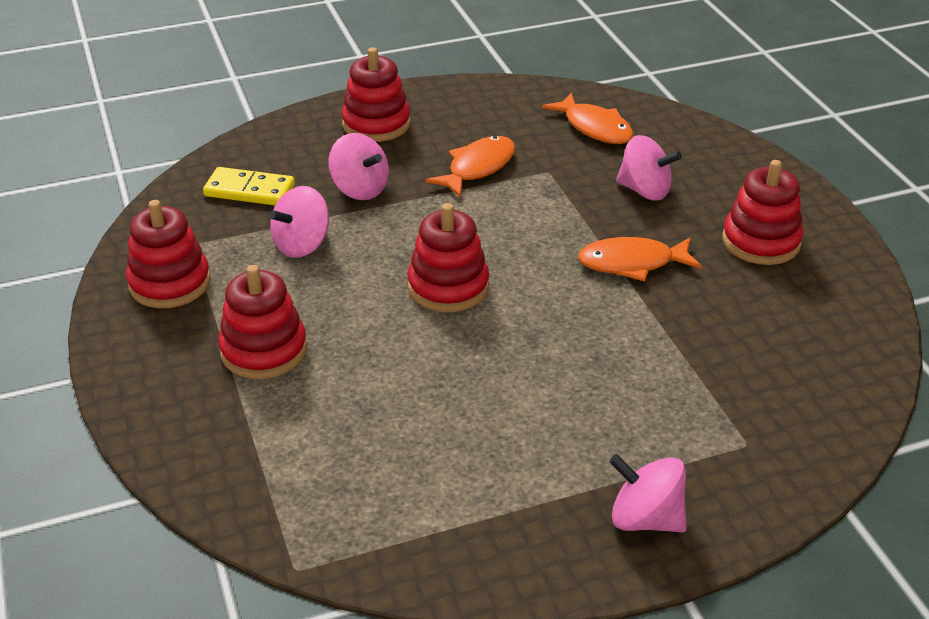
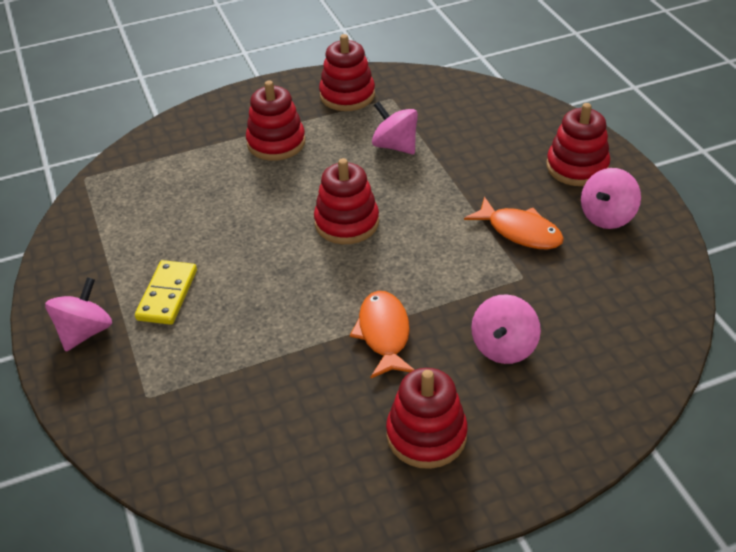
camera: 90 degrees right, 5 degrees up
(249, 190) = (462, 113): yellow domino -> yellow domino (167, 295)
(360, 189) = (473, 167): pink spinning top -> pink spinning top (607, 216)
(594, 127) = (613, 311): orange fish -> none

